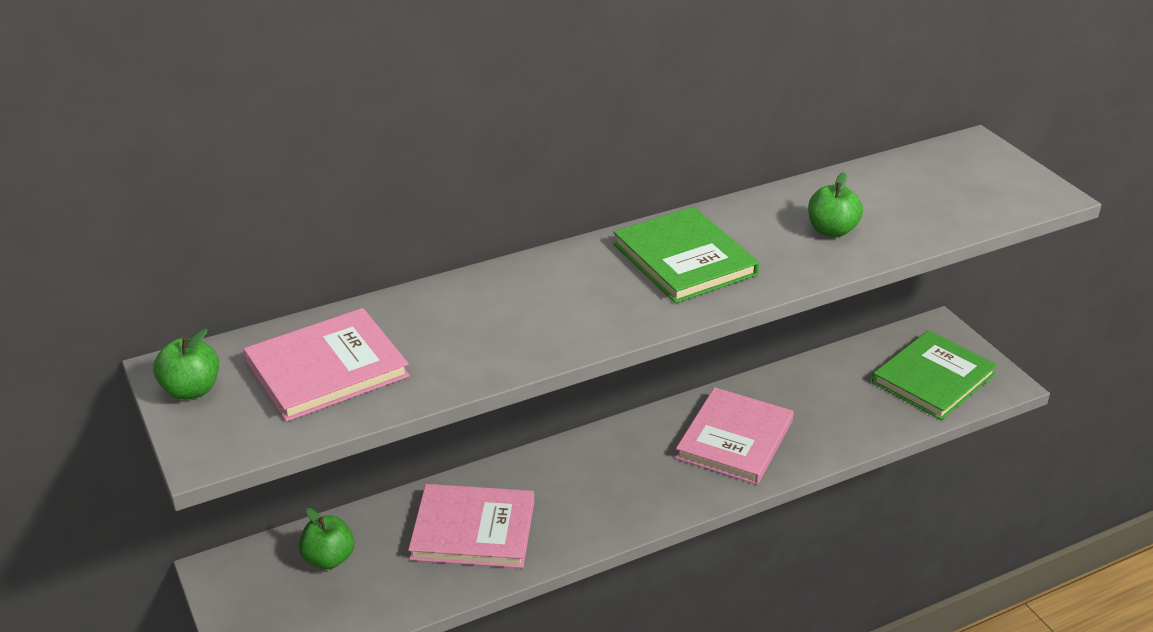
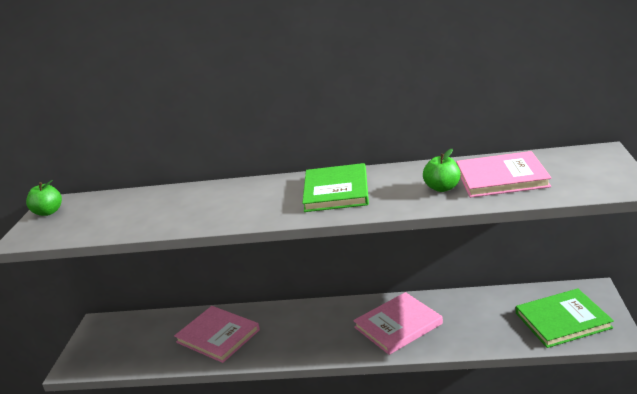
camera: 35 degrees right, 10 degrees down
(327, 369) = (108, 213): pink book -> pink book (501, 178)
(329, 559) = (143, 331): green apple -> none

